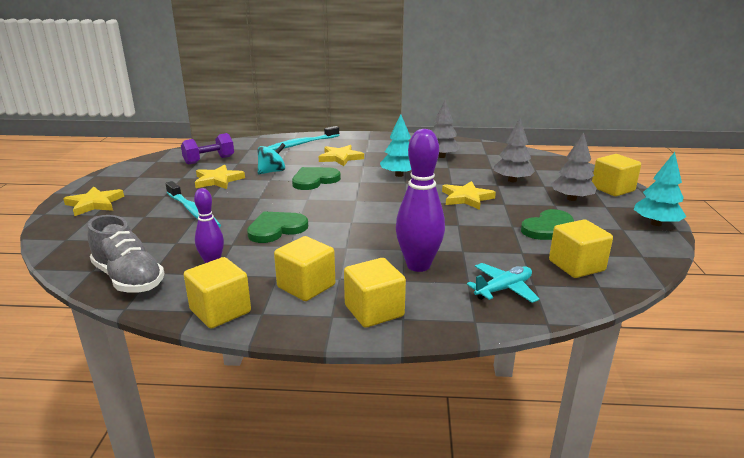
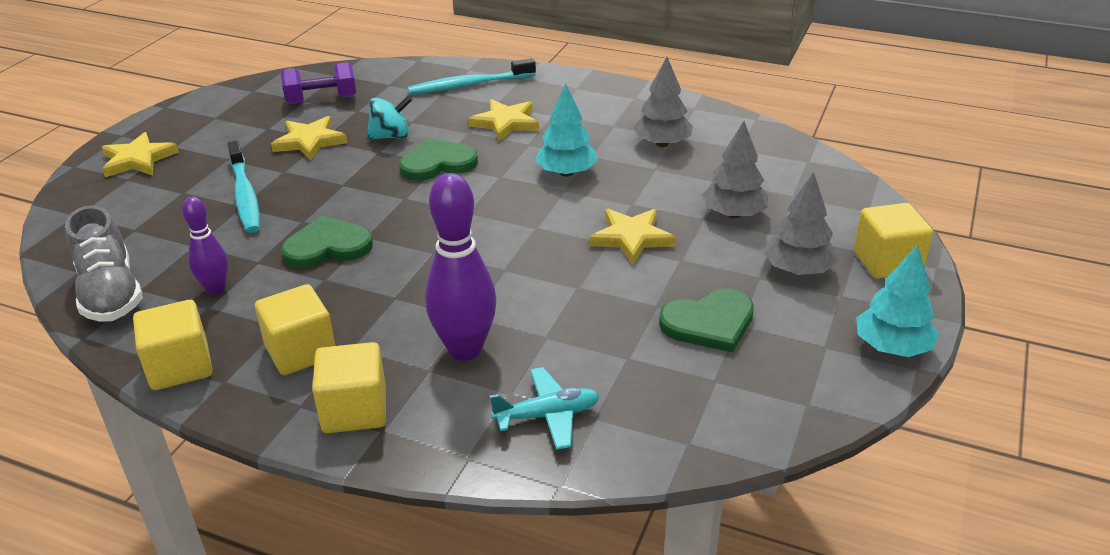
camera: 20 degrees right, 10 degrees up
(576, 266) = (687, 399): yellow cube -> none

